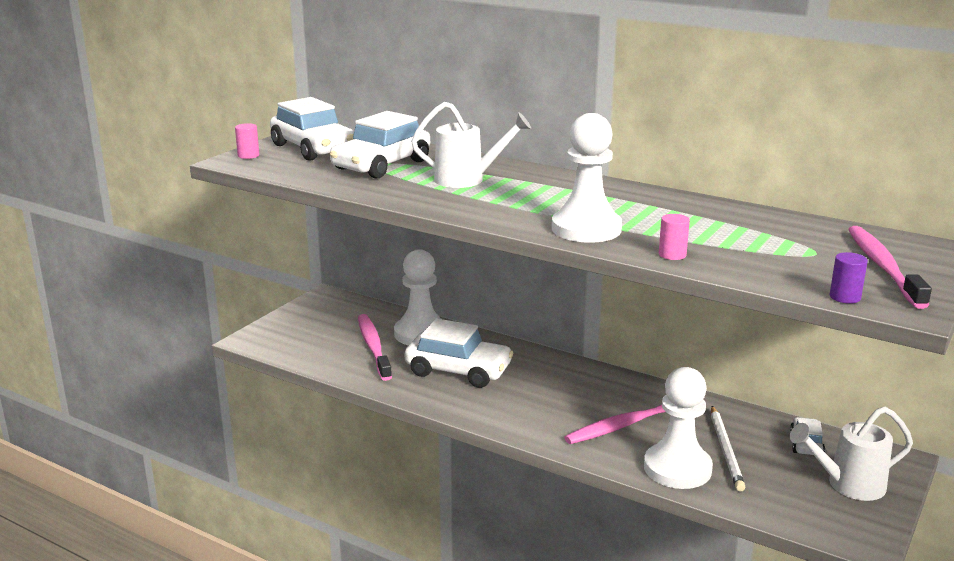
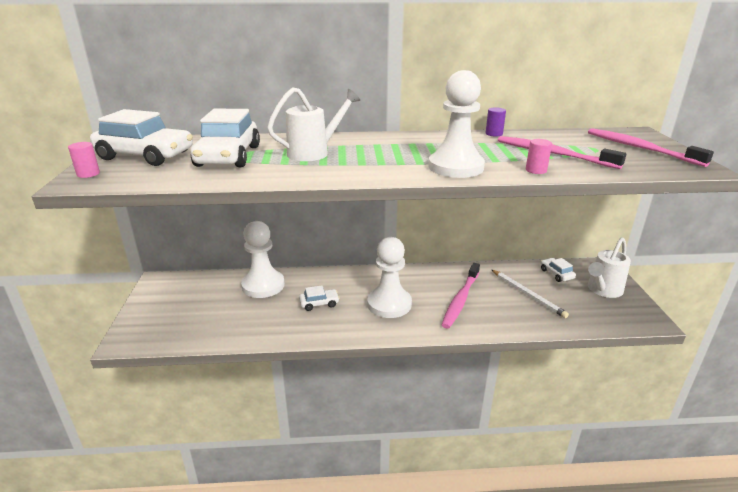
camera: 35 degrees left, 5 degrees up
(373, 347) = (238, 308): pink toothbrush -> pink toothbrush (553, 154)
(458, 370) = (319, 303): white car -> white car, size x0.49
(677, 468) = (520, 318): white pawn -> white pawn (389, 304)
(845, 297) = (665, 170): purple cylinder -> purple cylinder (494, 134)

